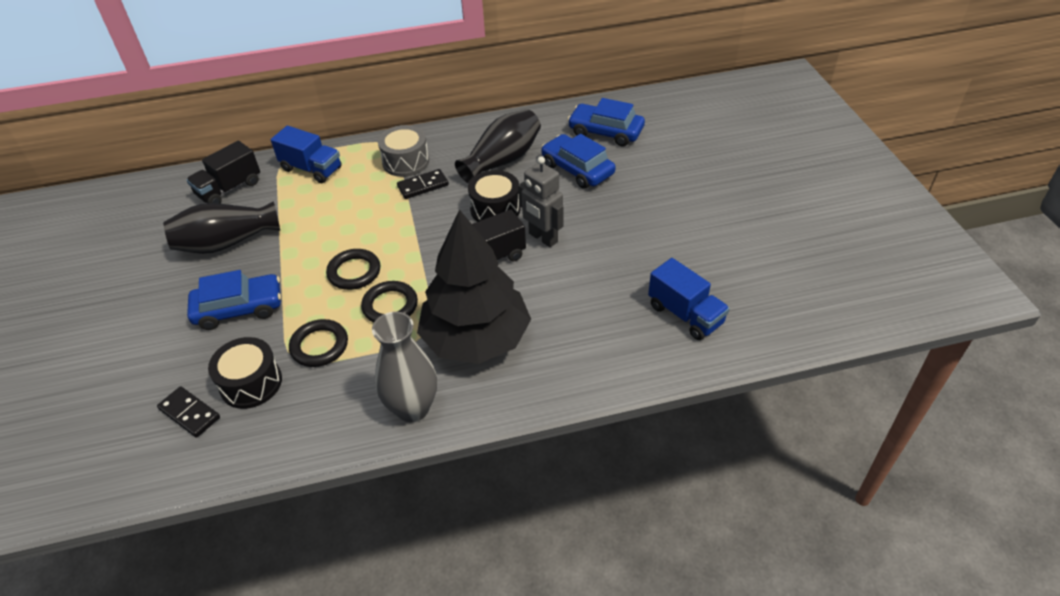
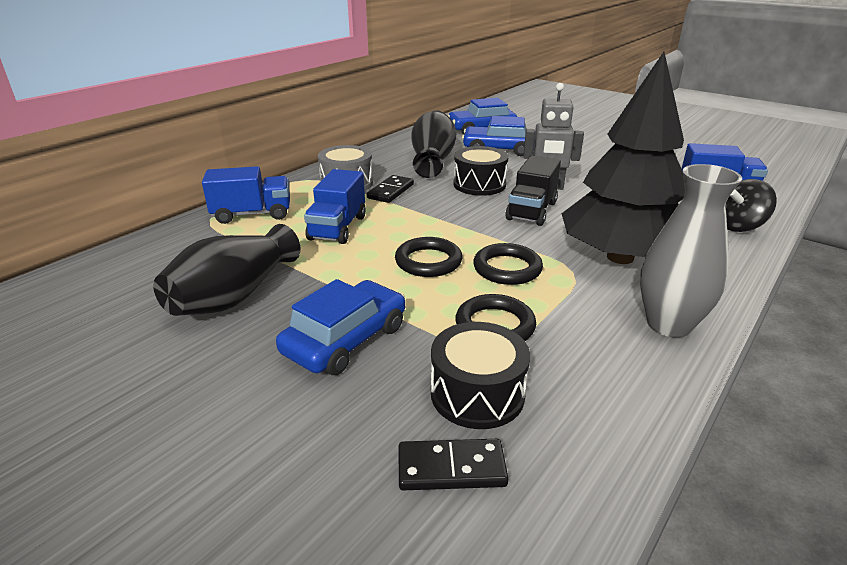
camera: 40 degrees left, 15 degrees down
(229, 189) = (167, 256): black truck -> none
(343, 210) = (338, 228): none -> blue truck
(619, 363) = (738, 226): none -> black spinning top

